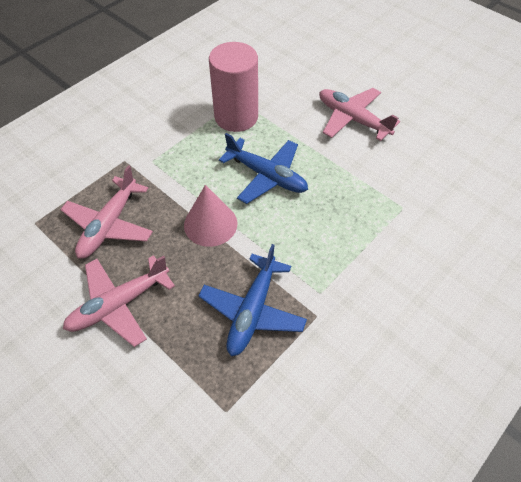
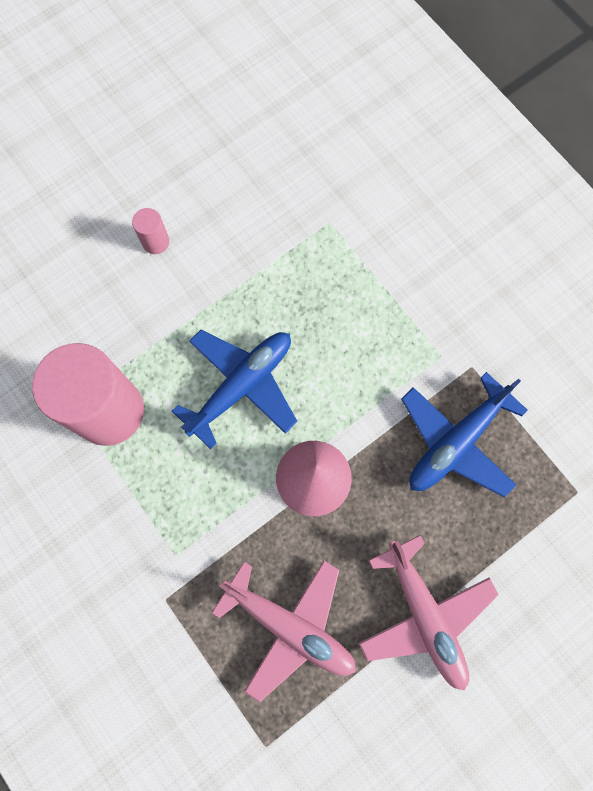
camera: 80 degrees left, 20 degrees up
(252, 311) = (456, 442): blue plane -> blue plane turned 105 degrees clockwise
(352, 119) = (155, 242): pink plane -> pink cylinder

